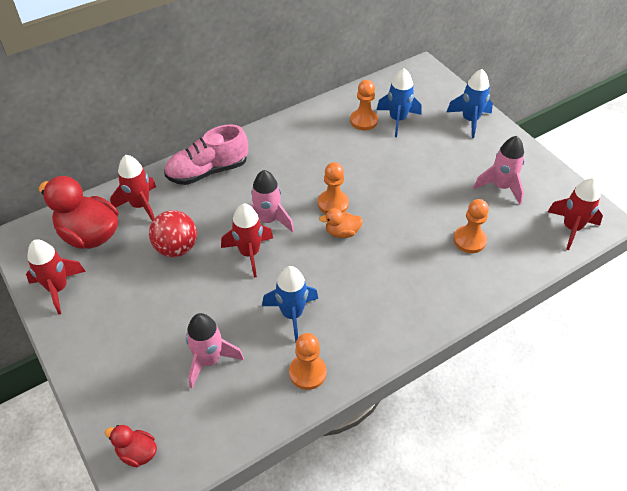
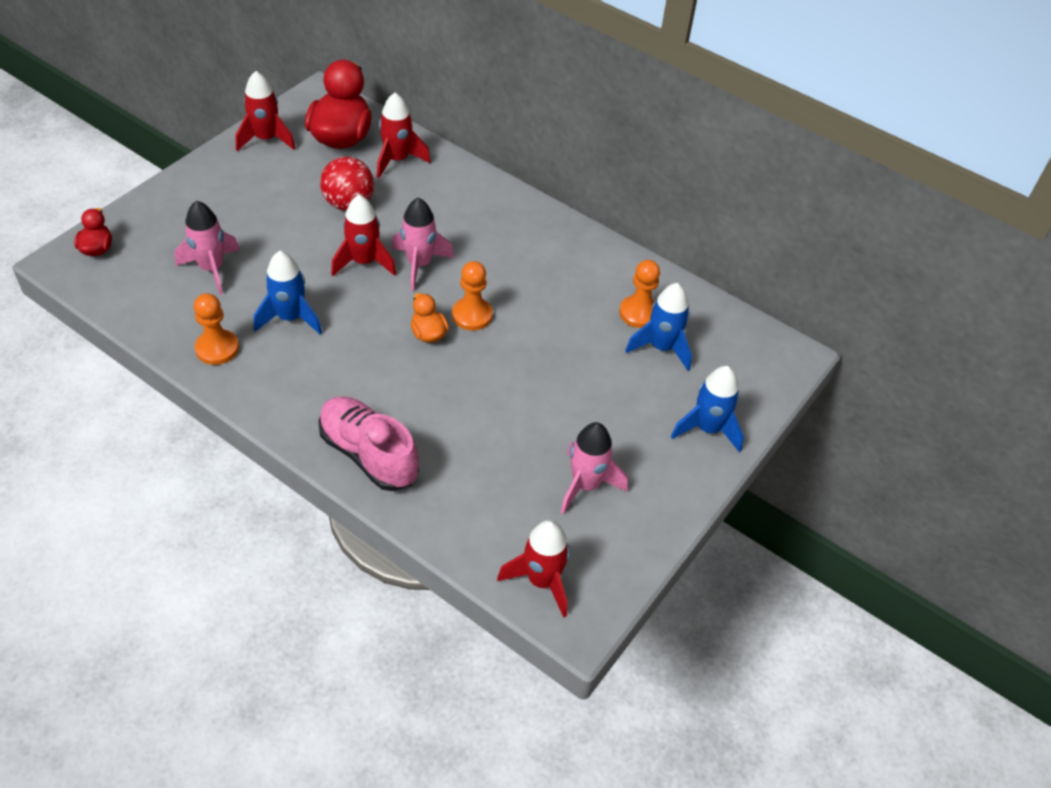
camera: 65 degrees right, 0 degrees up
(208, 171) = (474, 195): pink shoe -> pink shoe (369, 454)
(469, 240) = (468, 463): orange pawn -> none

